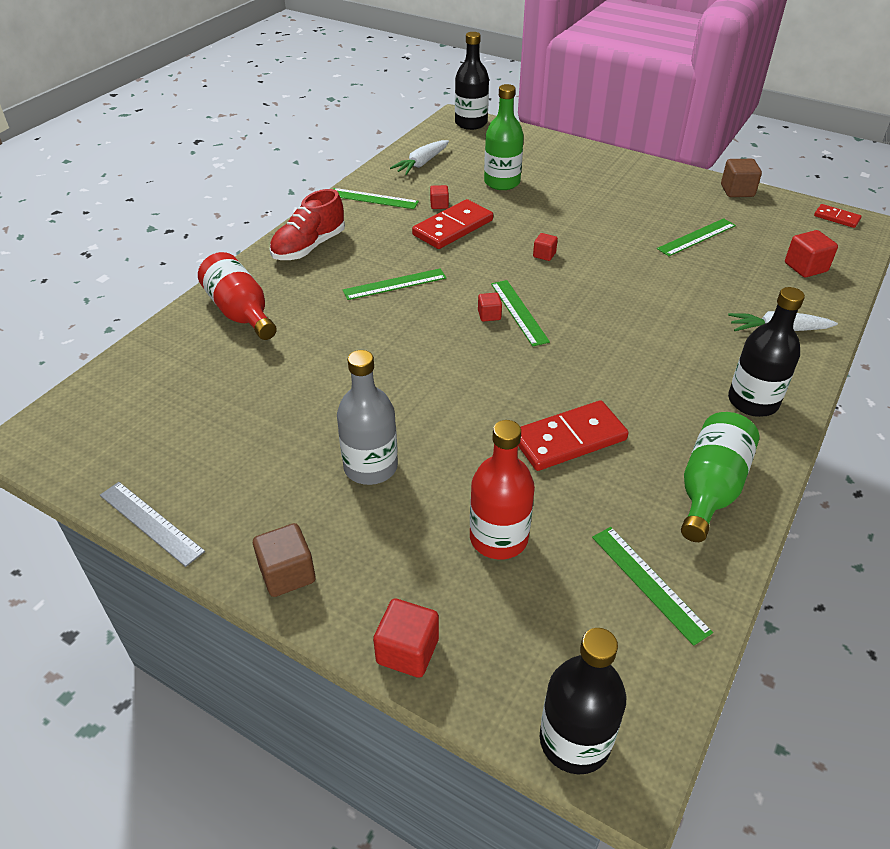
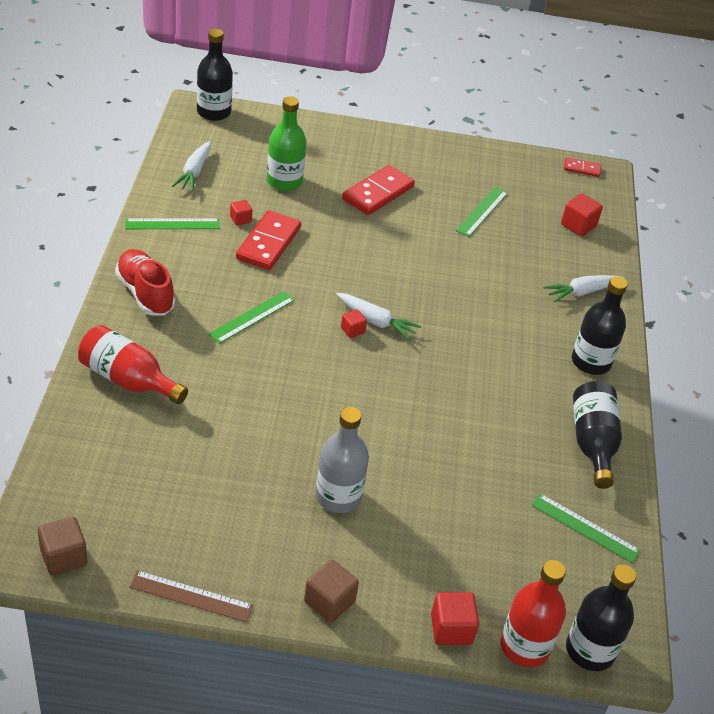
camera: 30 degrees left, 0 degrees up
(150, 523) = (191, 596): grey ruler -> brown ruler
(309, 247) = (145, 293): red shoe -> red shoe turned 135 degrees clockwise
(498, 538) = (467, 526): red bottle -> red bottle (524, 646)
(519, 312) = (376, 321): green ruler -> white carrot
(544, 255) = (365, 257): red cube -> none
(569, 439) = (475, 430): red domino -> red domino (378, 193)
(710, 488) = (592, 443): green bottle -> black bottle
(737, 191) = (493, 154): brown cube -> brown cube (64, 557)

